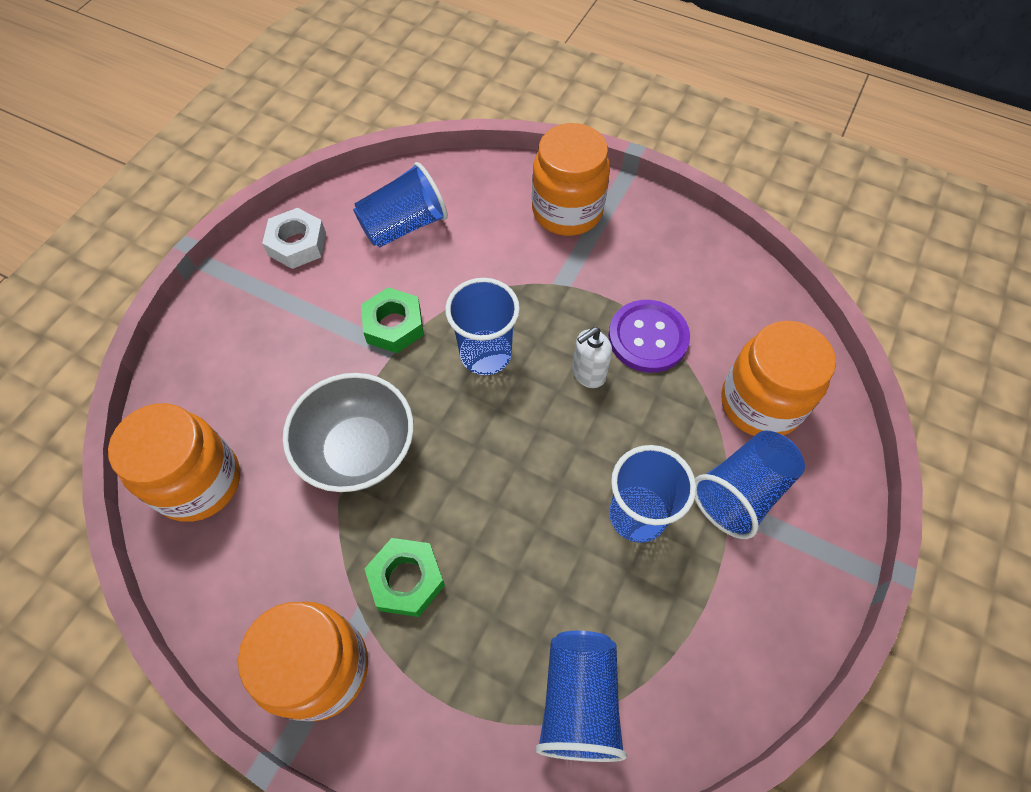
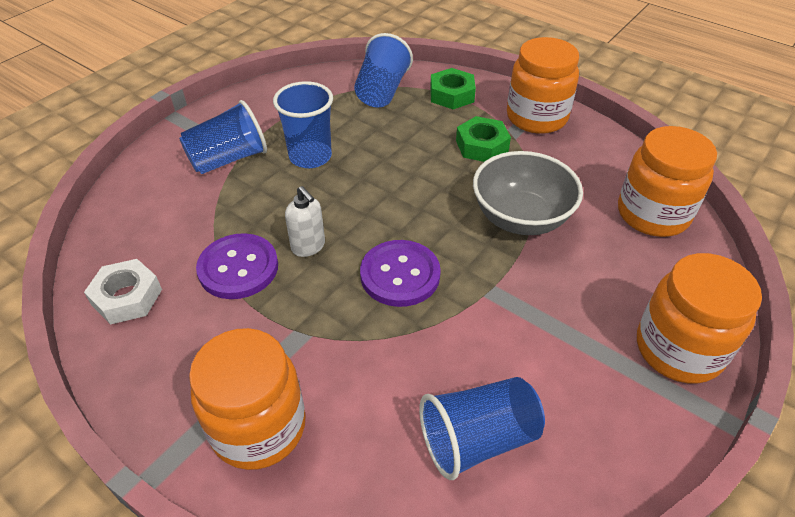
camera: 170 degrees left, 15 degrees down
(297, 244) = (618, 433): white nut -> white nut (127, 297)
(394, 325) = (491, 314): green nut -> green nut (451, 95)
(485, 354) = (400, 275): blue cup -> purple button
(588, 374) = (308, 246): white soap dispenser -> white soap dispenser turned 75 degrees clockwise
(760, 403) = (173, 206): orange jar -> orange jar (678, 349)

